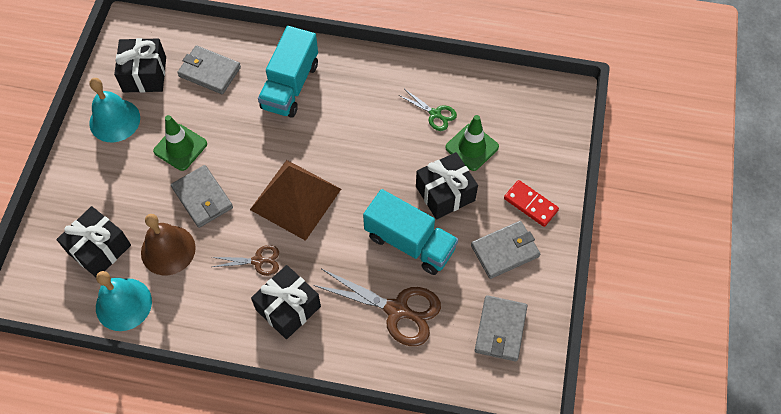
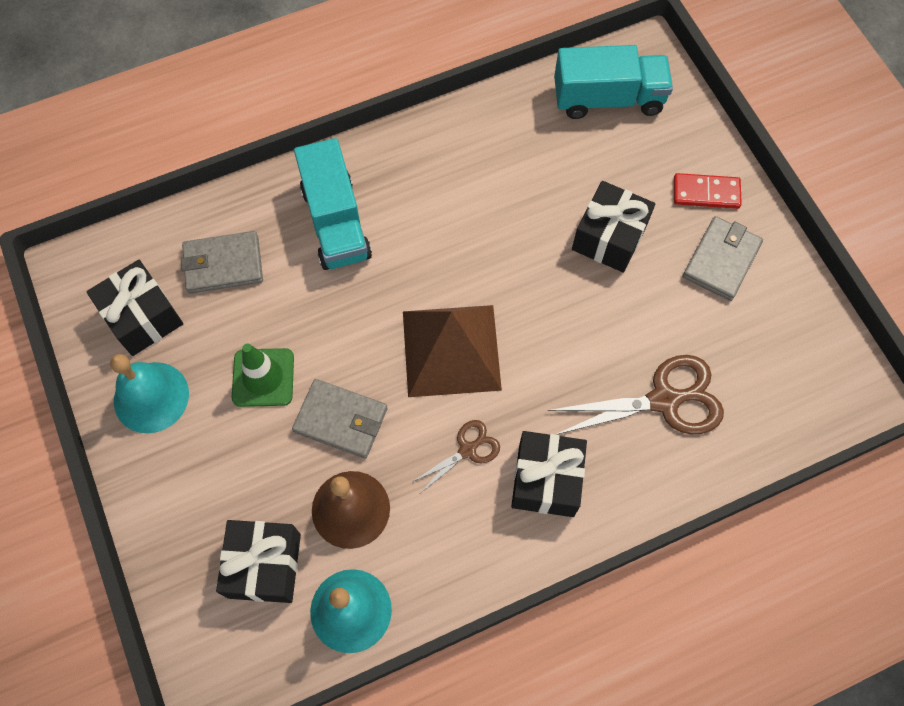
camera: 35 degrees left, 5 degrees up
(410, 242) = (616, 316): turquoise truck -> turquoise truck (608, 99)
(435, 114) = (526, 155): green scissors -> none
(472, 147) = (595, 168): green traffic cone -> none
(500, 329) = (785, 348): grey wallet -> none

